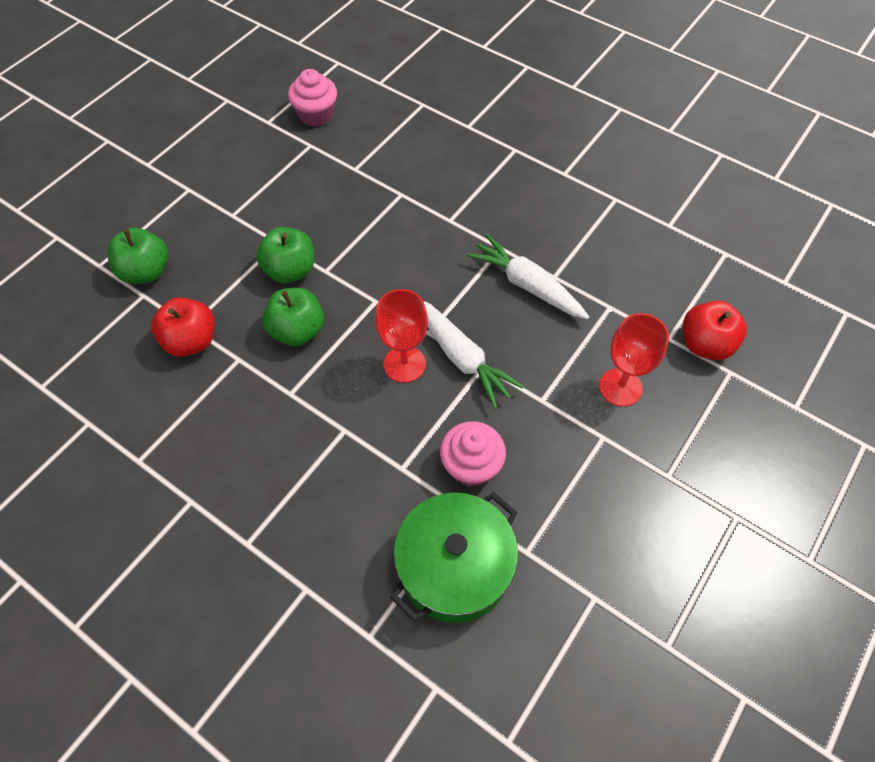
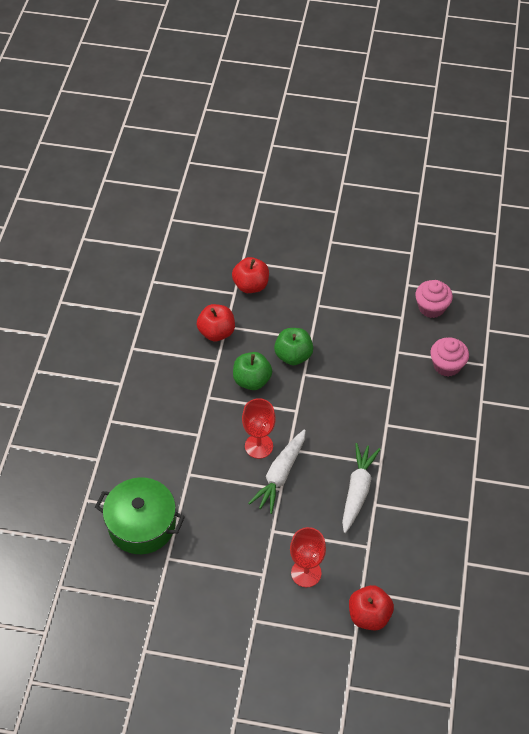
camera: 65 degrees right, 5 degrees down
(146, 272) = (251, 285): green apple -> red apple
(471, 466) = (208, 509): pink cupcake -> pink cupcake (447, 365)

